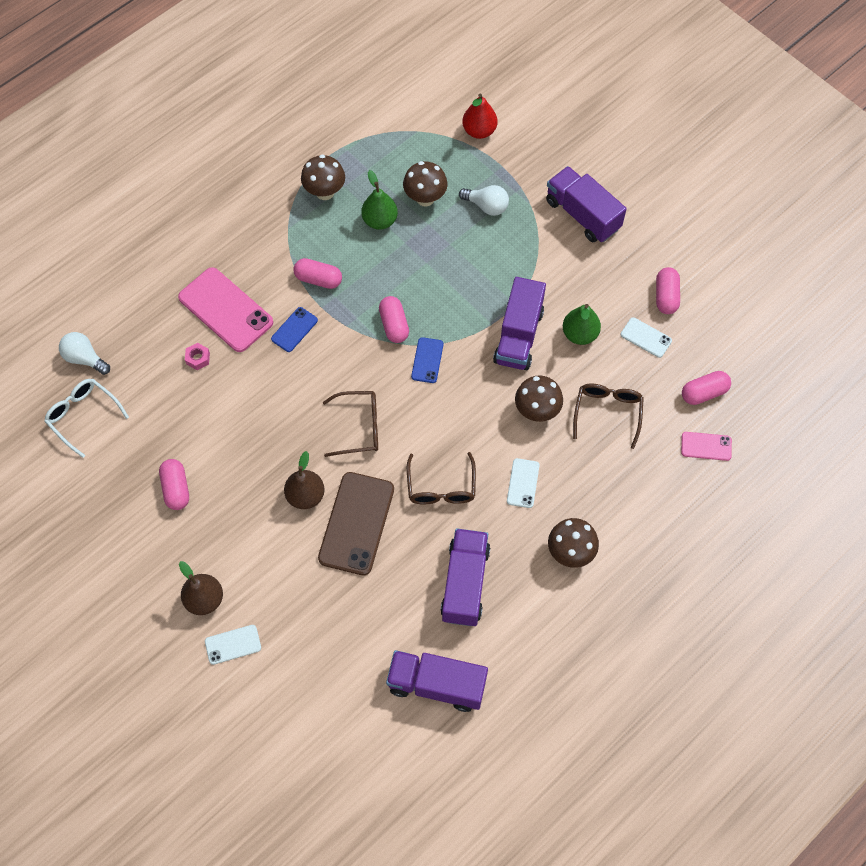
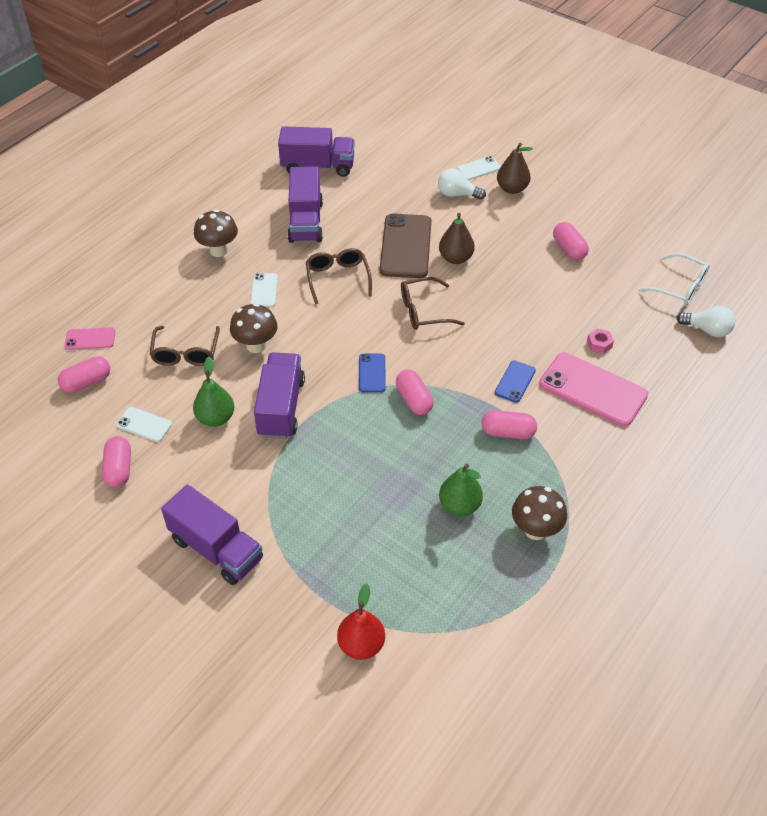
camera: 170 degrees right, 15 degrees down
(425, 198) = (412, 540): brown mushroom -> none
(486, 206) = (335, 542): white light bulb -> white light bulb (457, 194)

